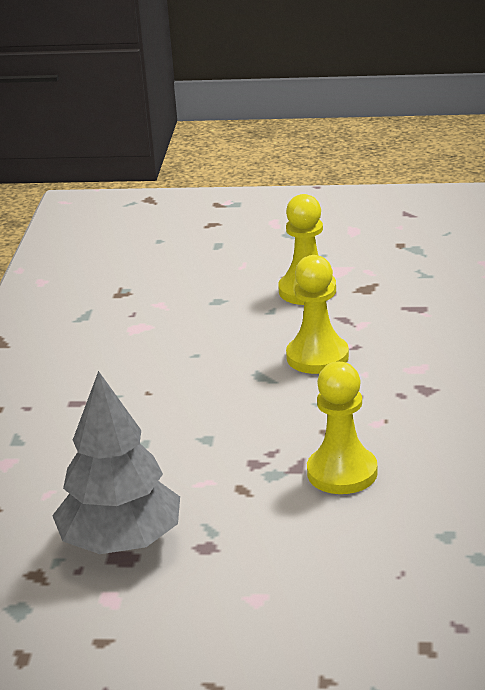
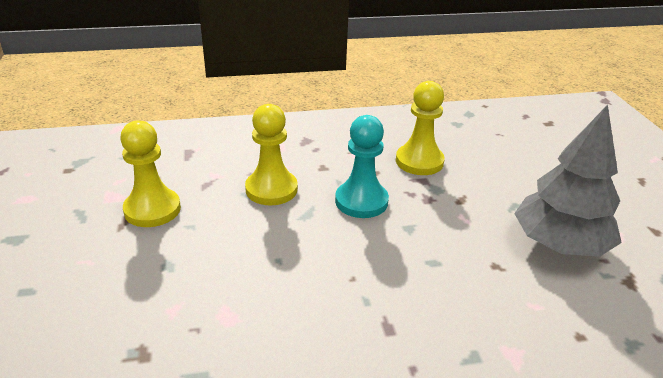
camera: 110 degrees left, 5 degrees up
(269, 413) = (361, 201): none -> turquoise pawn

